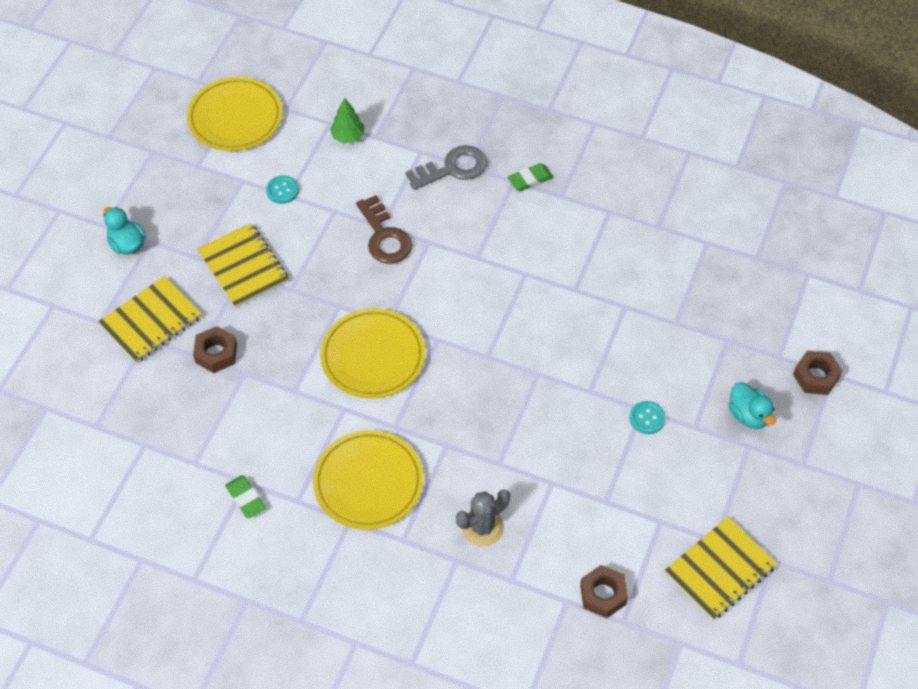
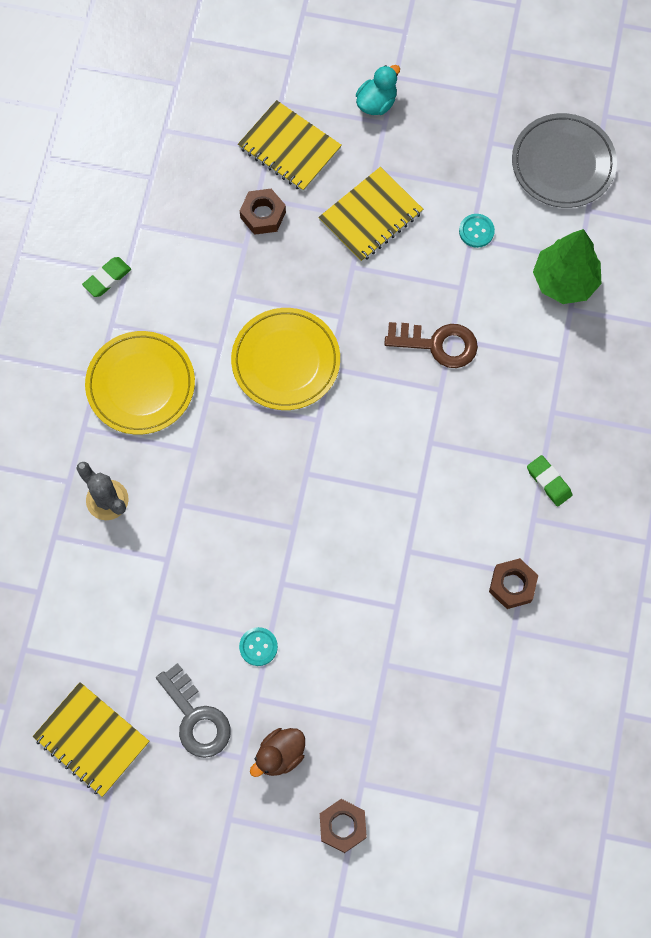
camera: 80 degrees right, 15 degrees up
(235, 118) = (563, 163): yellow plate -> grey plate
(348, 136) = (564, 281): green tree -> green tree, size x1.76
(384, 236) = (438, 344): brown key -> brown key turned 135 degrees counterclockwise
(453, 168) = (545, 397): grey key -> grey key (196, 717)
(603, 594) = (49, 626): brown nut -> brown nut (512, 585)
(748, 415) = (280, 755): turquoise duck -> brown duck

